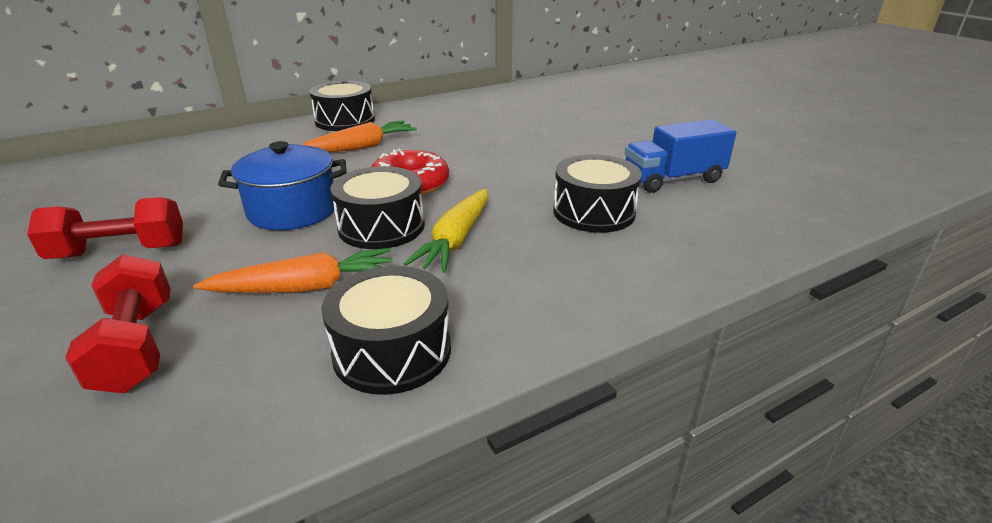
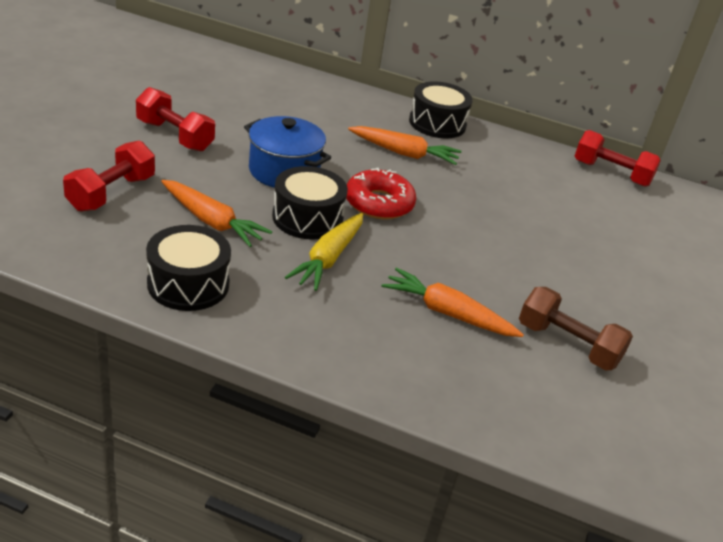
camera: 45 degrees right, 5 degrees up
(456, 239) = (329, 258): yellow carrot -> yellow carrot turned 45 degrees counterclockwise
(496, 92) = (611, 173): none -> red dumbbell
(594, 212) = (448, 313): black drum -> orange carrot
(673, 179) = (568, 344): blue truck -> brown dumbbell

